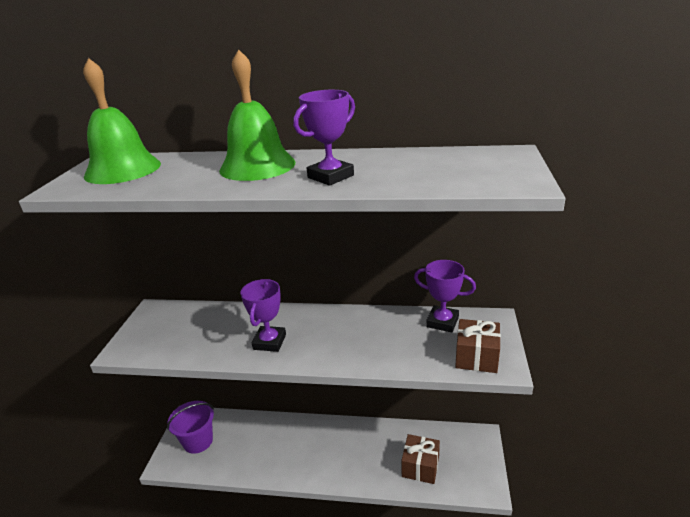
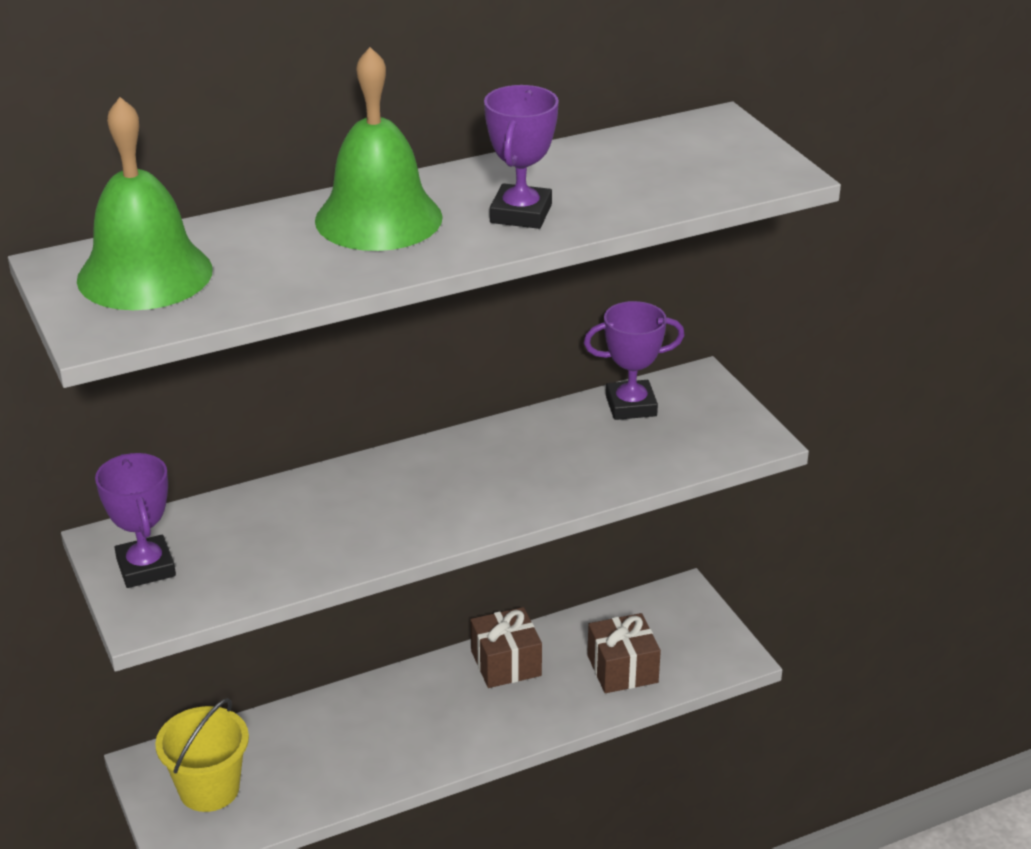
camera: 35 degrees left, 5 degrees up
(198, 441) = (209, 789): purple bucket -> yellow bucket
(269, 342) = (394, 518): purple trophy -> purple trophy (146, 567)
(476, 357) = (715, 438): brown gift -> brown gift (506, 663)

